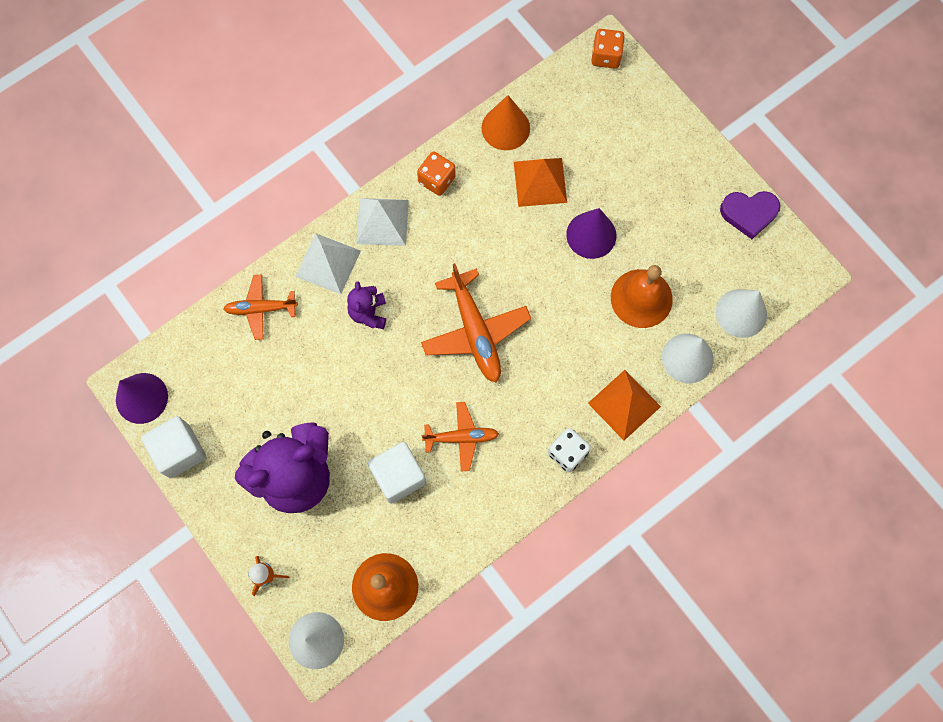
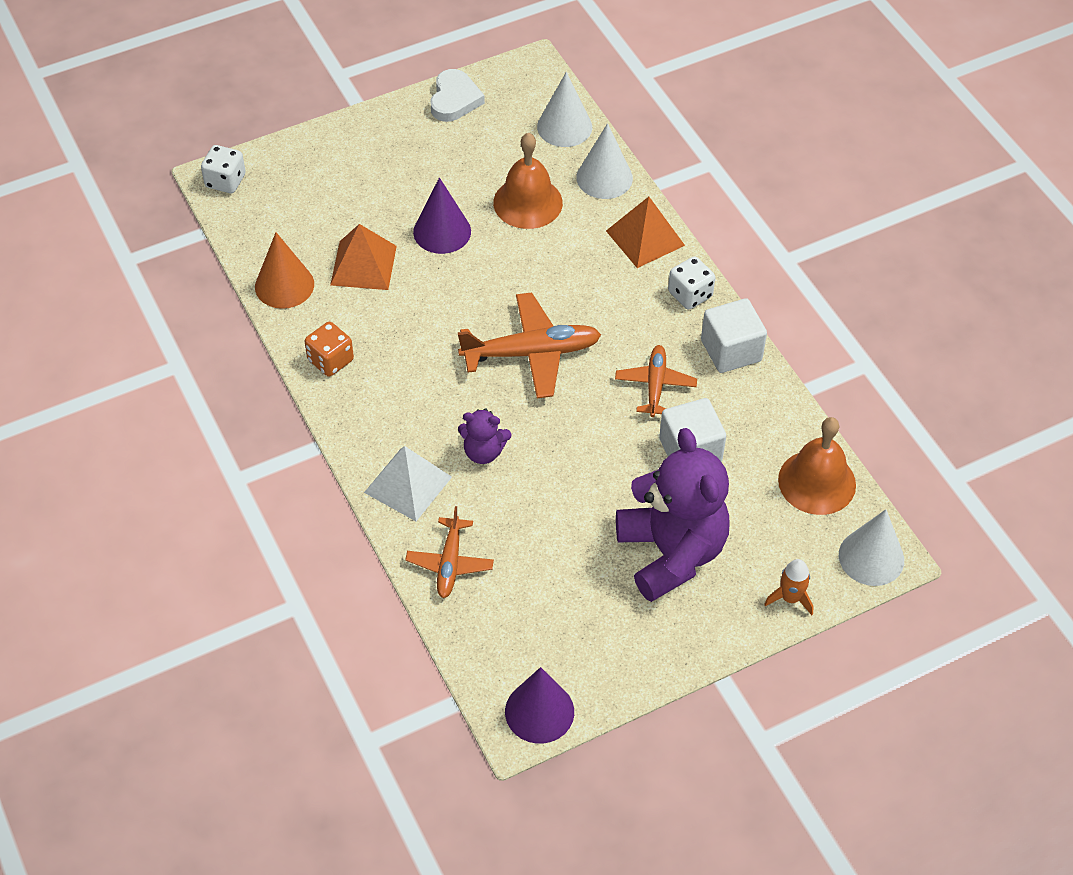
camera: 80 degrees left, 20 degrees down
(179, 451) = (619, 675): white cube -> white cube (731, 350)
(382, 221) = (368, 421): white pyramid -> none
(606, 56) = (225, 181): orange dice -> white dice
(749, 213) = (454, 99): purple heart -> white heart

